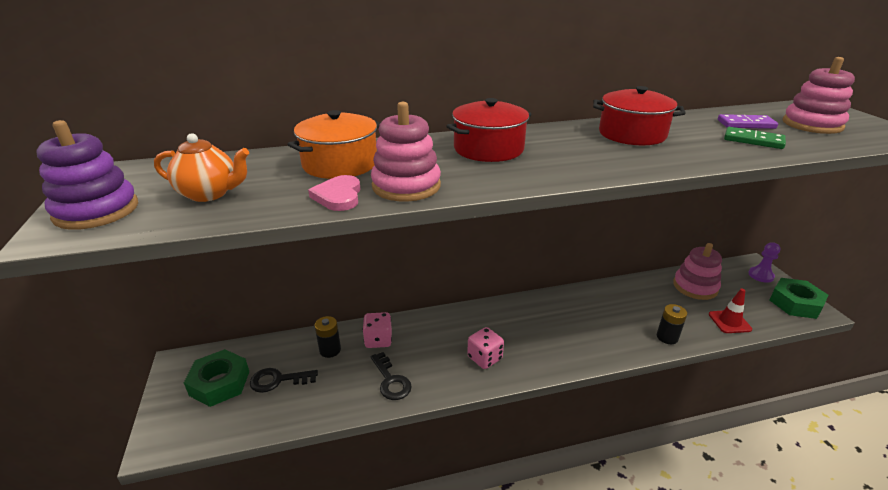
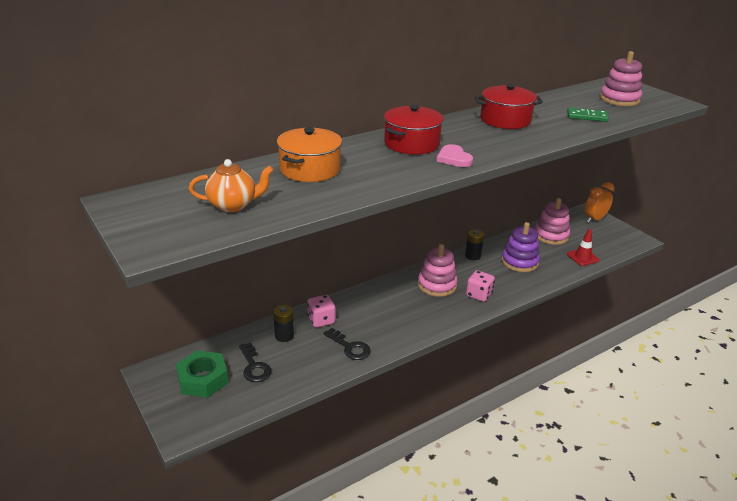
camera: 20 degrees left, 0 degrees up
(96, 211) = (158, 230): purple stacking toy -> purple stacking toy (519, 262)
(278, 380) = (254, 366): black key -> black key turned 90 degrees counterclockwise
(338, 196) = (334, 194): pink heart -> pink heart (454, 158)
(406, 186) = (376, 180): pink stacking toy -> pink stacking toy (437, 285)
(484, 358) = (415, 316): pink dice -> pink dice (478, 295)
(667, 337) = (543, 276): black battery -> black battery (472, 256)
(746, 124) = (577, 103): purple domino -> none
(760, 275) = (594, 219): purple pawn -> orange clock
(795, 303) = (623, 236): green nut -> none

